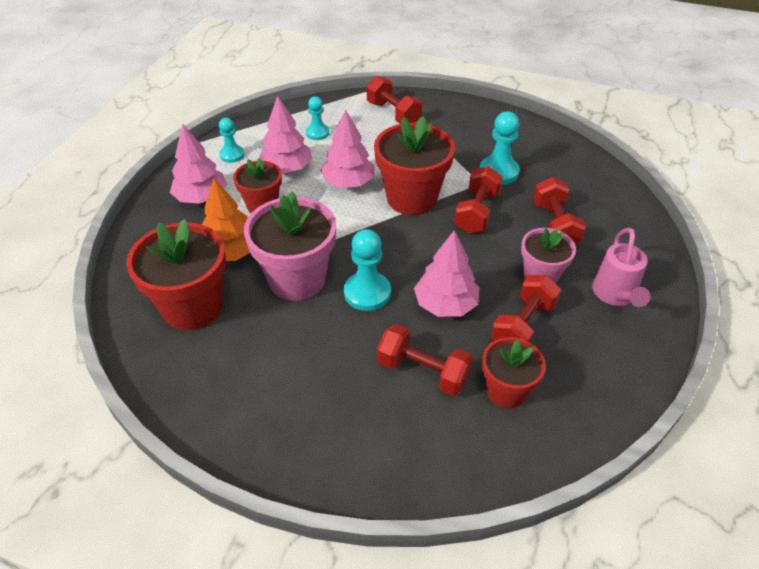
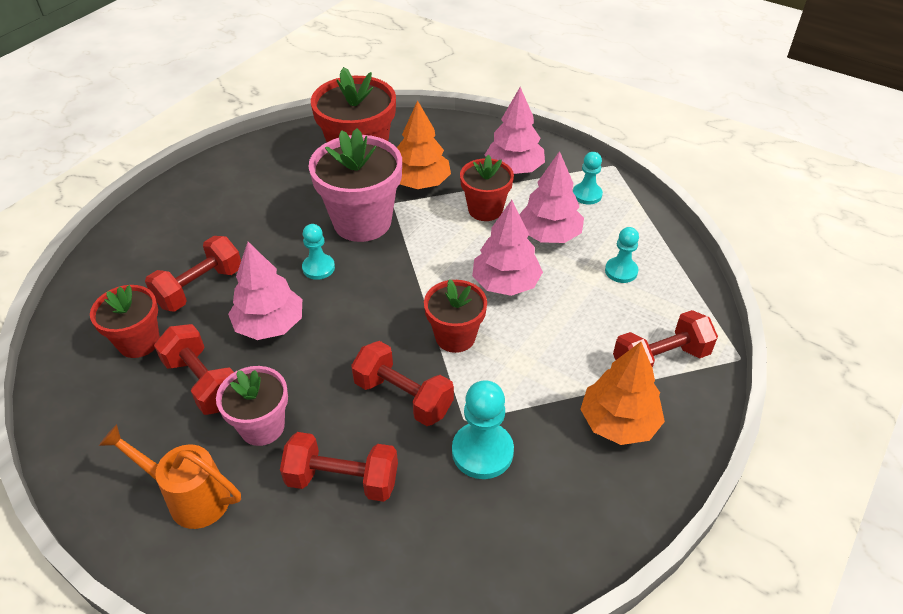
camera: 105 degrees right, 0 degrees up
(367, 293) = (318, 268): turquoise pawn -> turquoise pawn, size x0.64
(411, 198) = (455, 337): red flower pot -> red flower pot, size x0.60
(449, 125) = (618, 422): none -> orange tree
(615, 295) = (190, 497): pink watering can -> orange watering can

